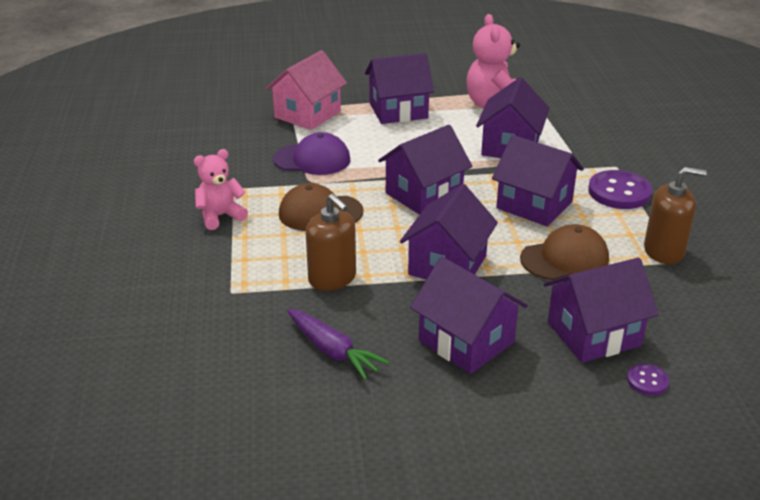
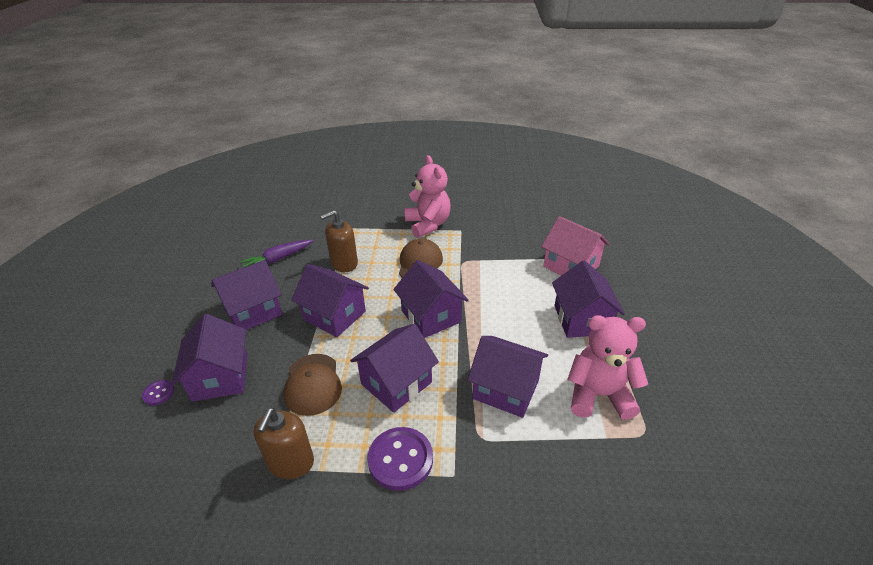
camera: 100 degrees right, 5 degrees up
(220, 216) = (428, 225): pink teddy bear -> pink teddy bear, size x1.56
(312, 159) = (495, 264): purple cap -> none

